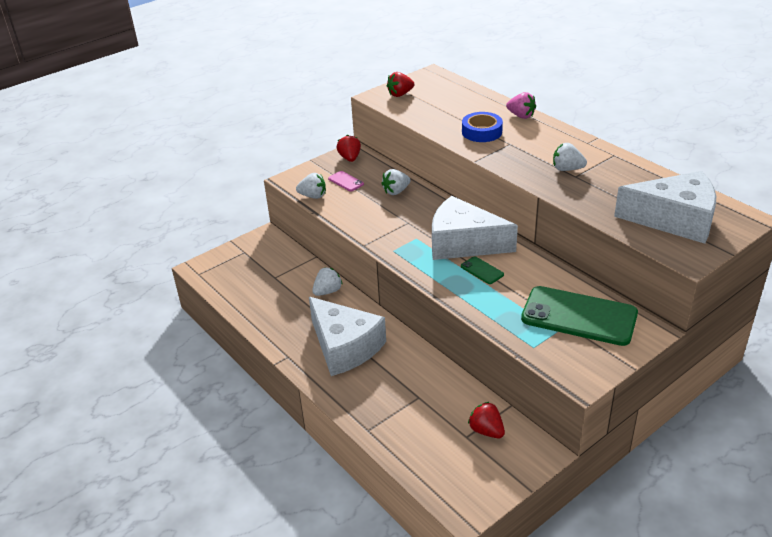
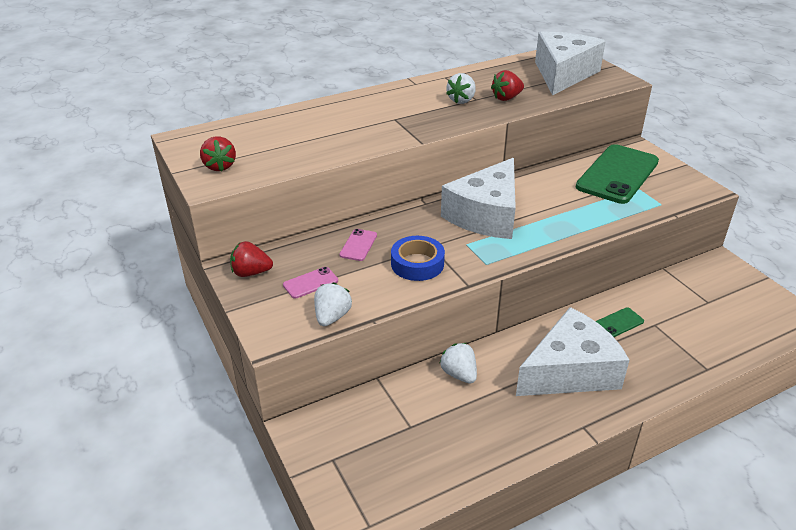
camera: 80 degrees left, 0 degrees up
(396, 191) = (358, 245): white strawberry -> pink phone
(482, 132) = (359, 129): blue tape -> blue tape (417, 264)
(482, 270) = (538, 211): green phone -> green phone (618, 323)
(486, 431) = (699, 288): red strawberry -> red strawberry (506, 98)
(521, 116) = (337, 104): pink strawberry -> none

